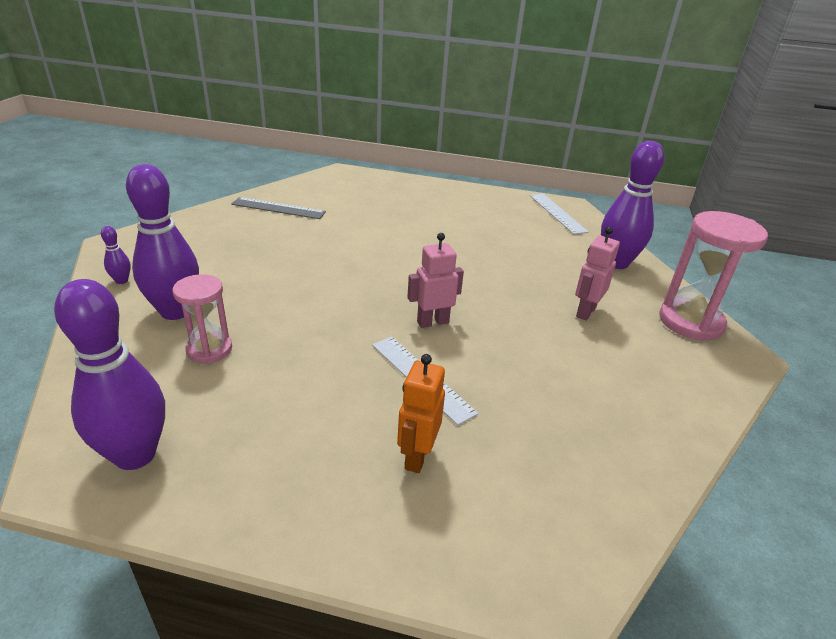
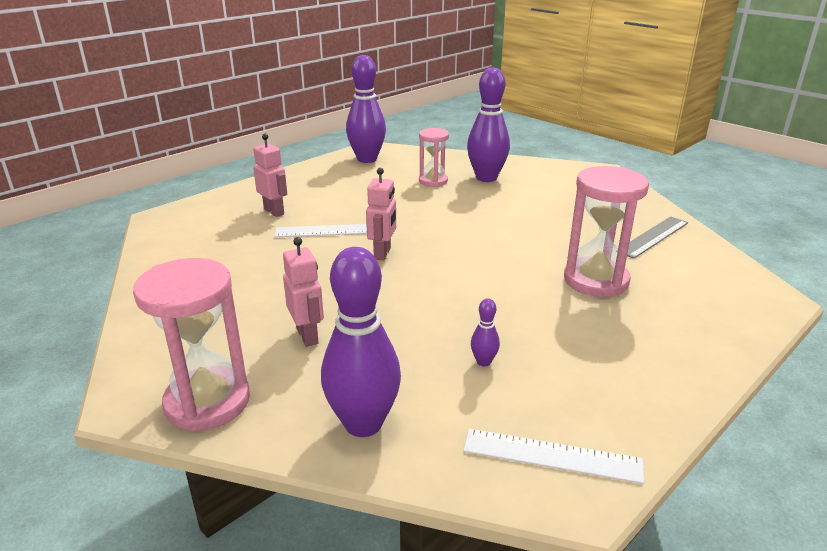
camera: 125 degrees right, 5 degrees down
(122, 281) = (541, 169): purple bowling pin -> purple bowling pin (483, 362)
(375, 221) = (596, 280): none -> pink hourglass
(417, 456) = (274, 211): orange robot -> pink robot

